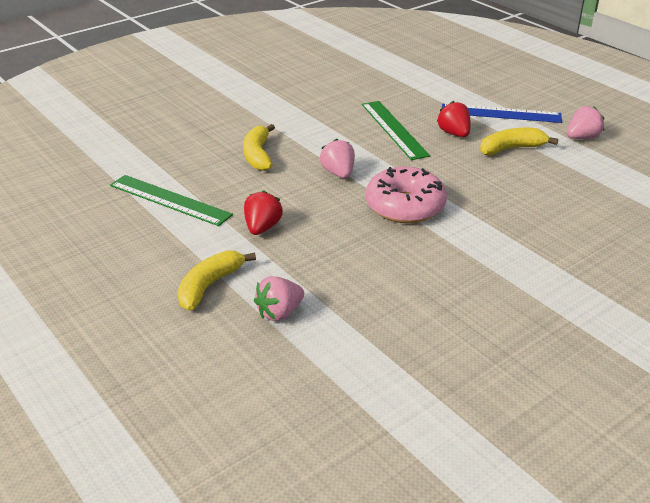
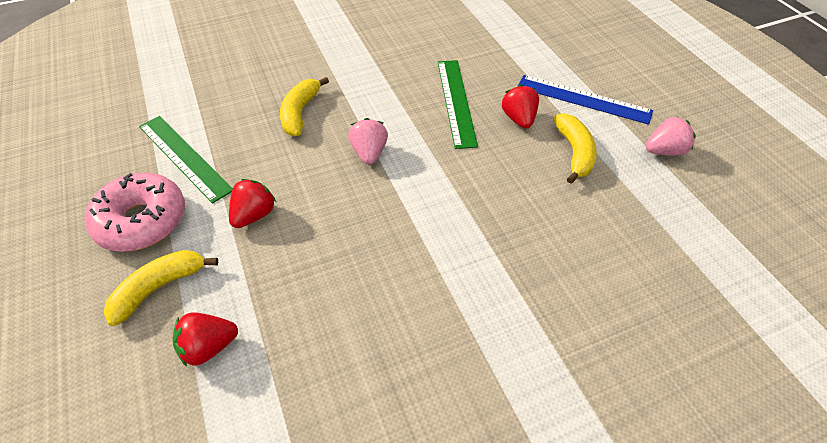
camera: 15 degrees right, 15 degrees up
(279, 313) = (209, 347): pink strawberry -> red strawberry
(405, 206) = (418, 215): pink donut -> pink donut (142, 221)
(511, 149) = (574, 153): yellow banana -> yellow banana turned 90 degrees clockwise

